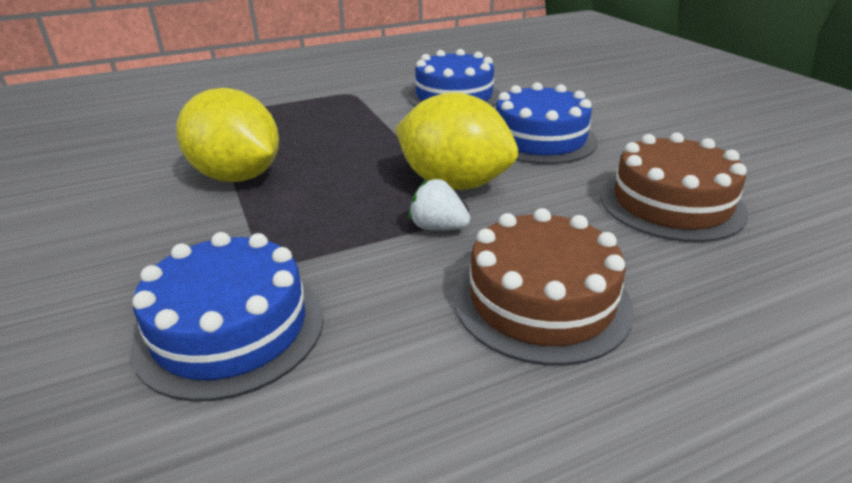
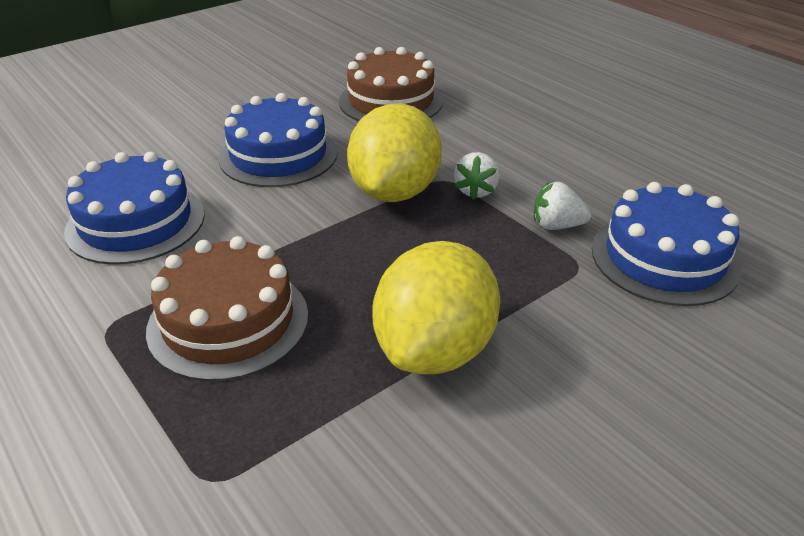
camera: 105 degrees left, 5 degrees up
(343, 265) = (556, 226): none -> white strawberry
(541, 301) = (541, 143): brown cake -> brown cake (228, 321)

